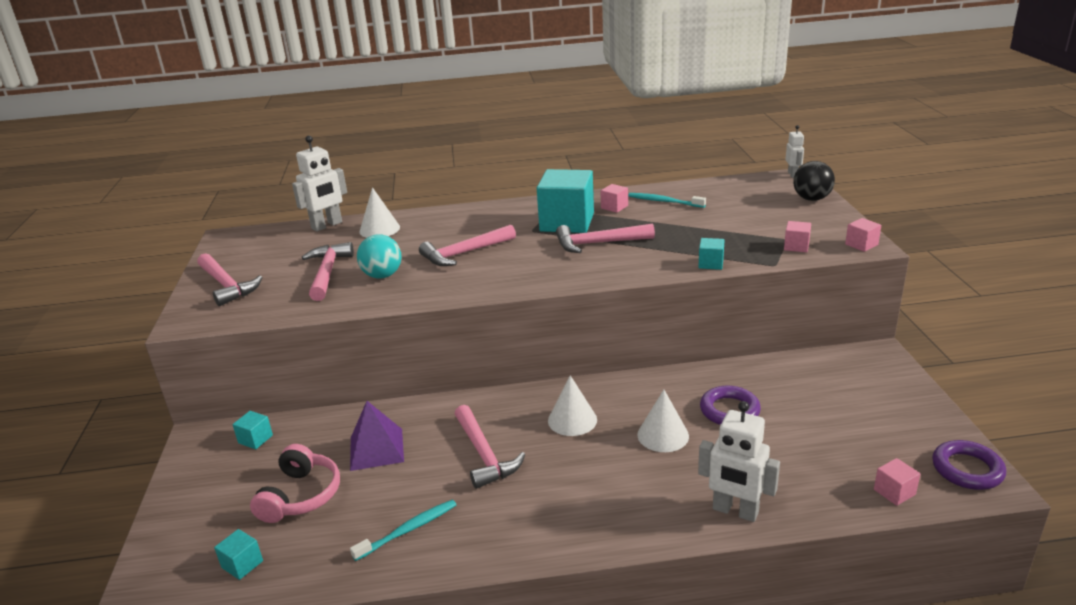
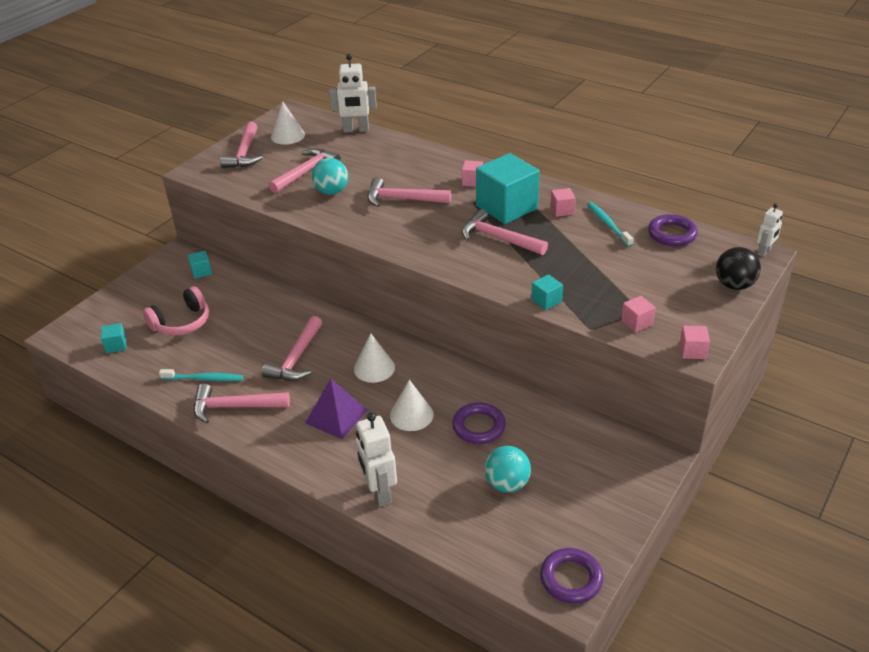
camera: 40 degrees right, 10 degrees up
(376, 449) = (249, 317): purple pyramid -> purple pyramid (336, 416)
(379, 229) = (381, 149): white cone -> white cone (287, 136)
(483, 533) = (234, 407): none -> pink hammer
(718, 189) = (672, 234): none -> purple ring
(817, 436) = (507, 484): none -> turquoise ball
(894, 492) = (494, 554): pink cube -> pink cube (472, 181)

